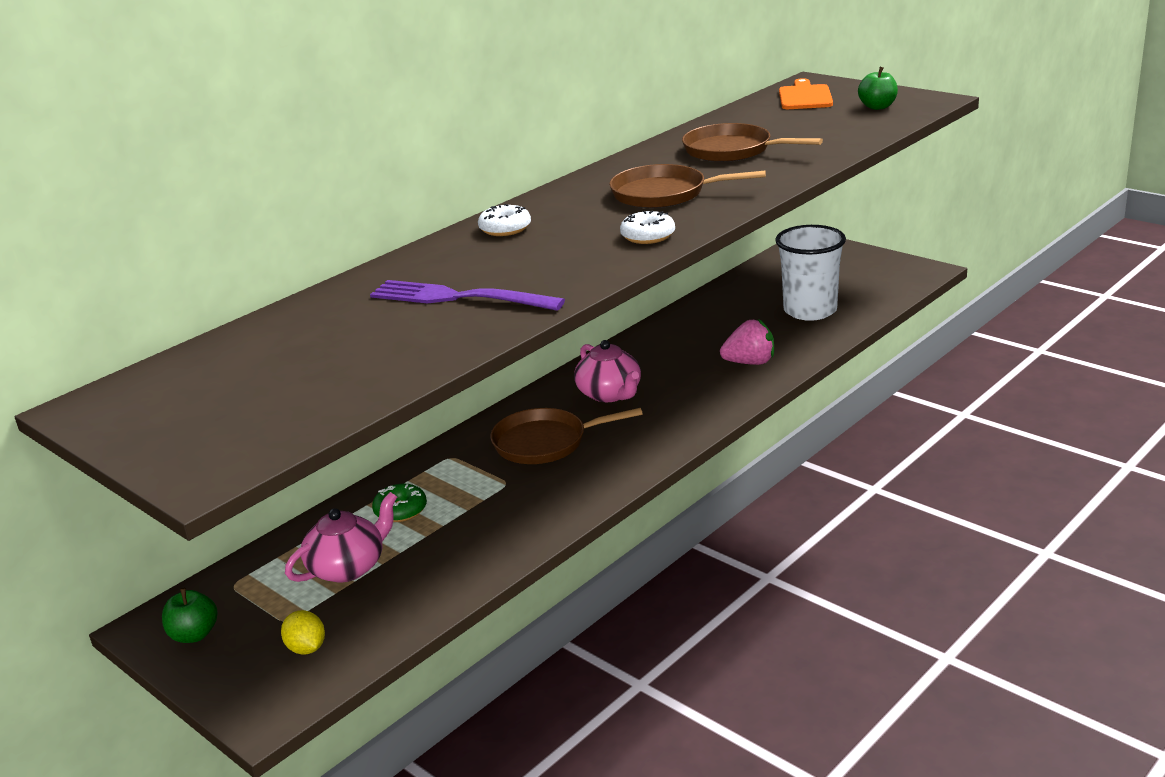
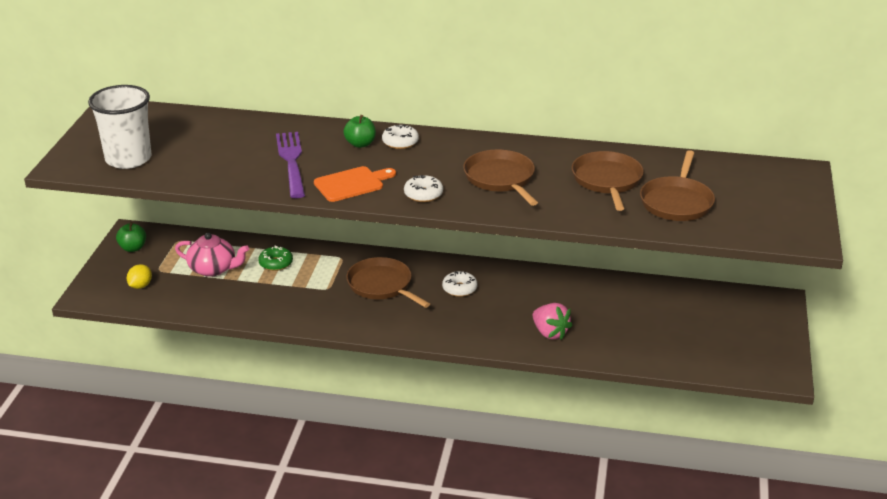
camera: 55 degrees right, 5 degrees up
(610, 394) = (459, 289): pink teapot -> white donut
(805, 97) = (759, 179): orange cutting board -> orange cutting board (352, 184)
(810, 132) = (677, 202): none -> brown pan
(810, 310) = (655, 336): white cup -> white cup (128, 159)
(877, 107) = (765, 217): green apple -> green apple (360, 144)

